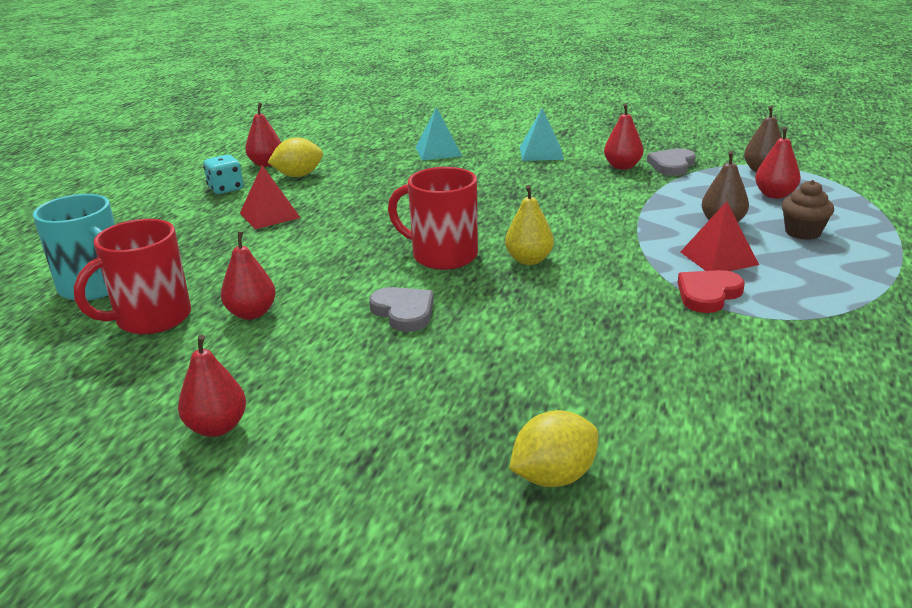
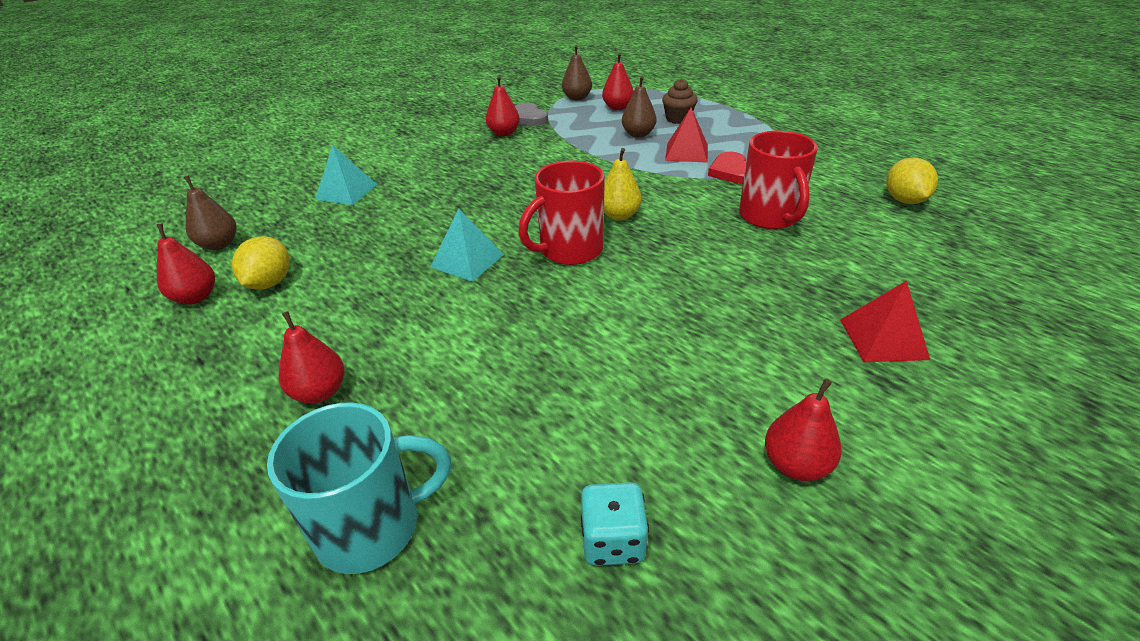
camera: 60 degrees left, 10 degrees up
(151, 319) = (519, 479): red mug -> red mug (770, 217)
(226, 189) = (221, 344): turquoise dice -> turquoise dice (613, 541)
(252, 313) = (578, 391): red pear -> red pear (320, 392)
(270, 215) = (349, 327): red pyramid -> red pyramid (883, 338)
(328, 145) = (219, 244): none -> brown pear
(404, 312) = (655, 297): grey heart -> none
(541, 153) = (429, 152): turquoise pyramid -> turquoise pyramid (467, 260)
(554, 477) = (933, 298): yellow lemon -> yellow lemon (904, 200)

